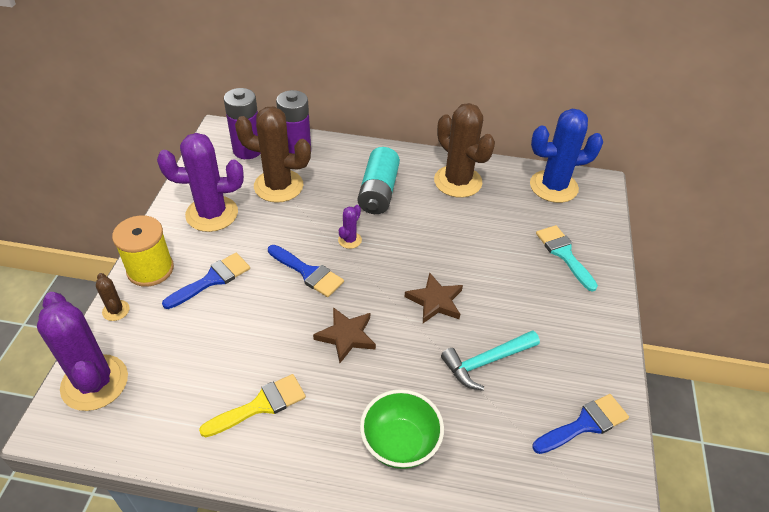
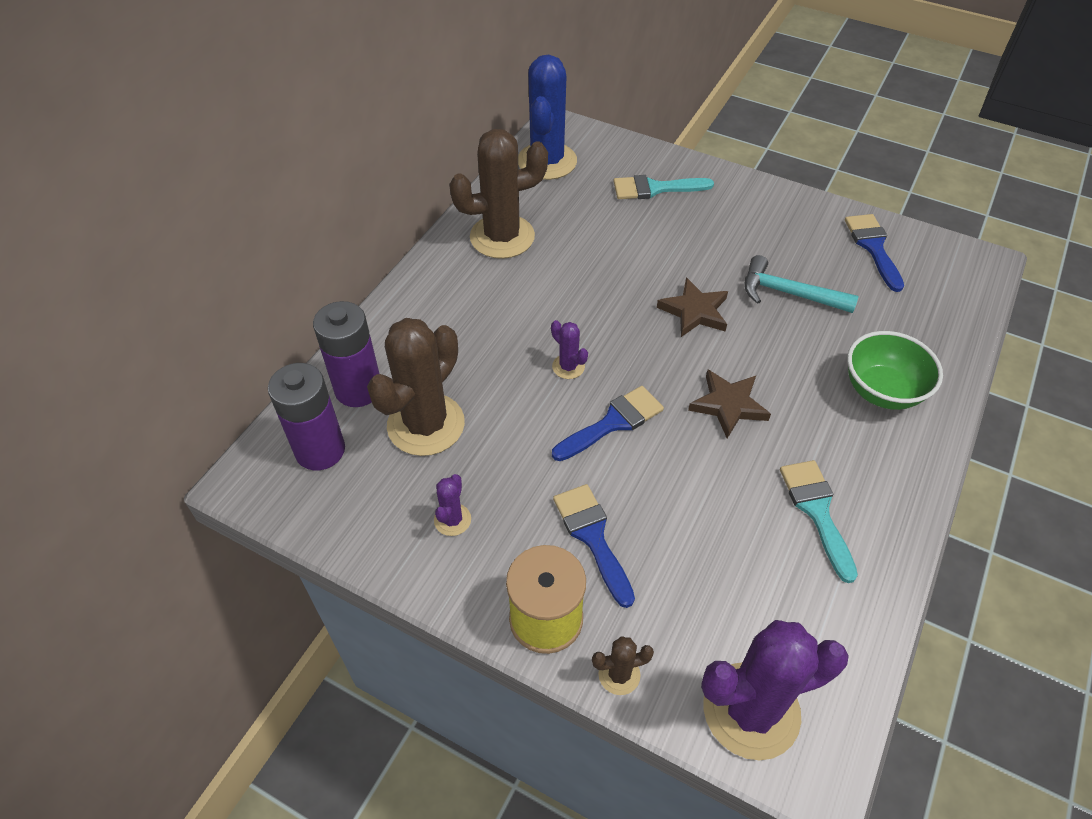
camera: 70 degrees left, 5 degrees up
(212, 214) = (452, 520): purple cactus -> purple cactus, size x0.44
(260, 405) = (816, 511): yellow brush -> turquoise brush
(378, 192) = (488, 316): turquoise battery -> none
(486, 362) = (789, 293): turquoise hammer -> turquoise hammer turned 120 degrees clockwise

